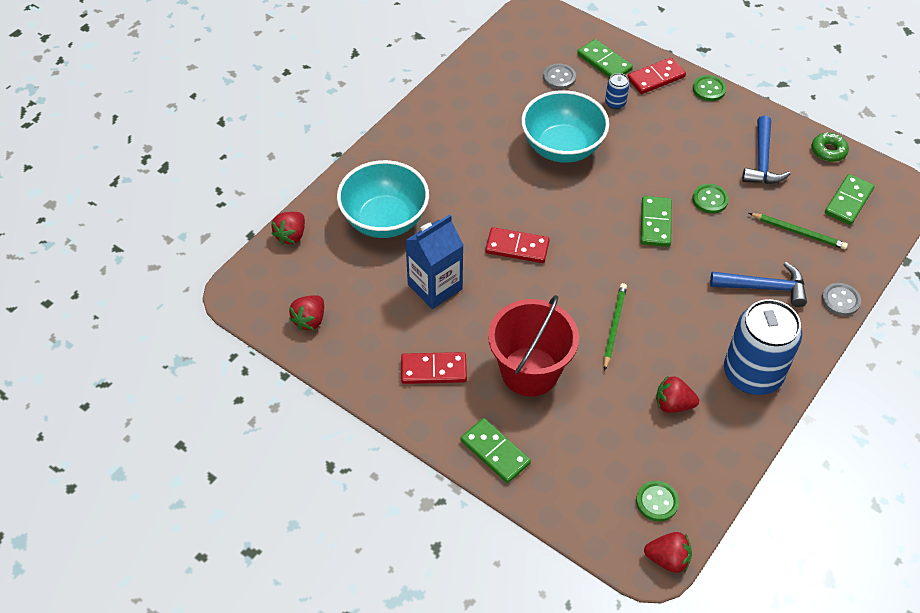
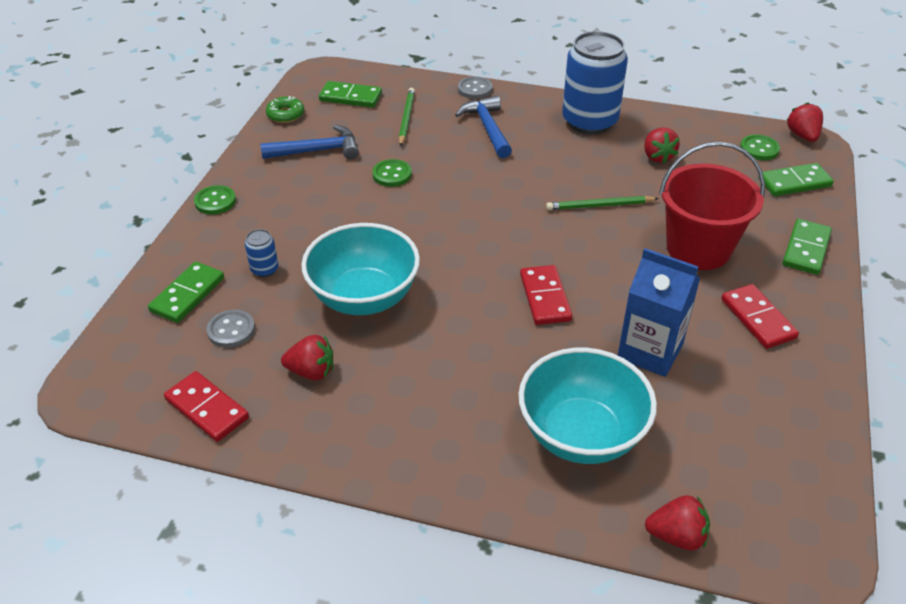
camera: 110 degrees left, 10 degrees down
(310, 320) = (789, 456): red strawberry -> red strawberry (311, 371)
(655, 78) = (206, 245): red domino -> red domino (207, 409)
(655, 223) = (446, 204): green domino -> green domino (794, 182)

